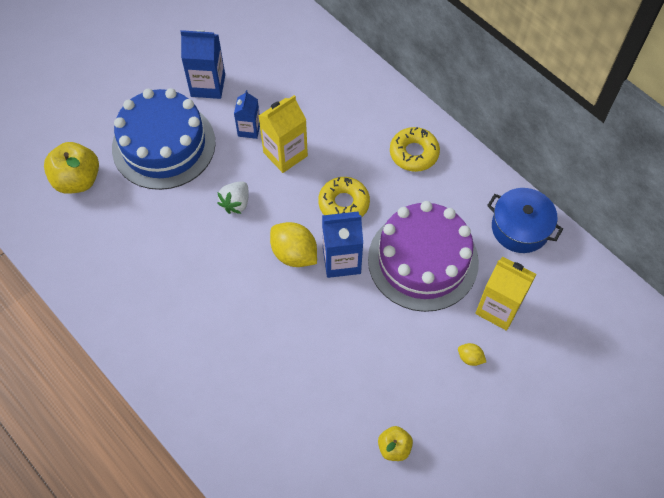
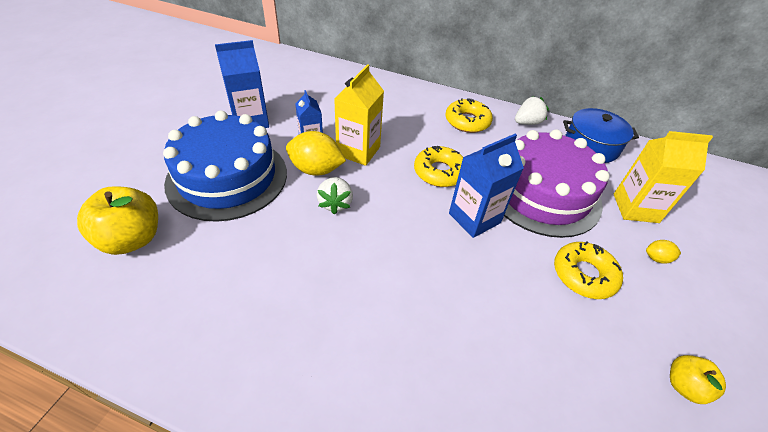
camera: 30 degrees left, 15 degrees down
(294, 254) = (425, 228): yellow lemon -> yellow lemon (316, 169)
(393, 344) = (584, 275): none -> yellow donut
(476, 176) = (527, 123): none -> white strawberry

